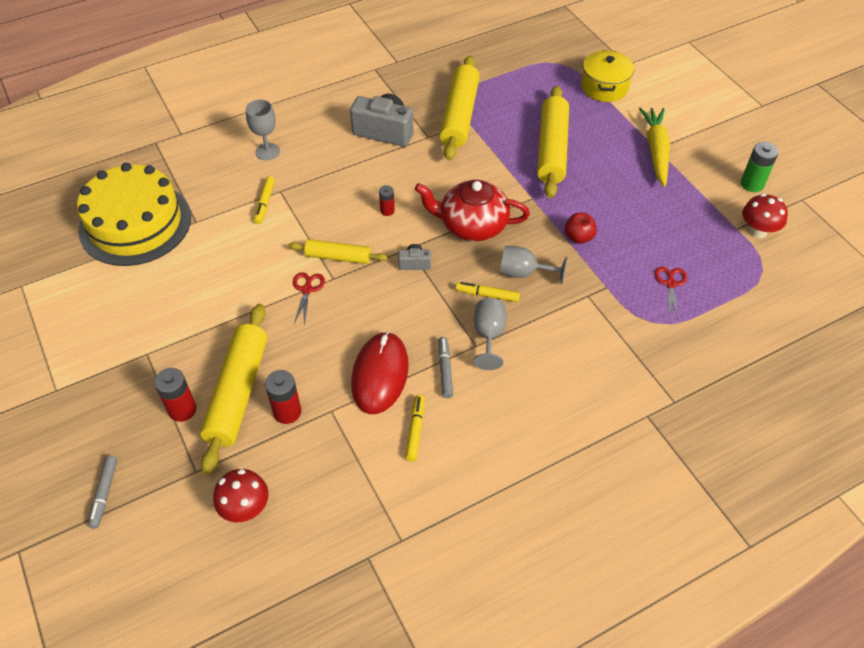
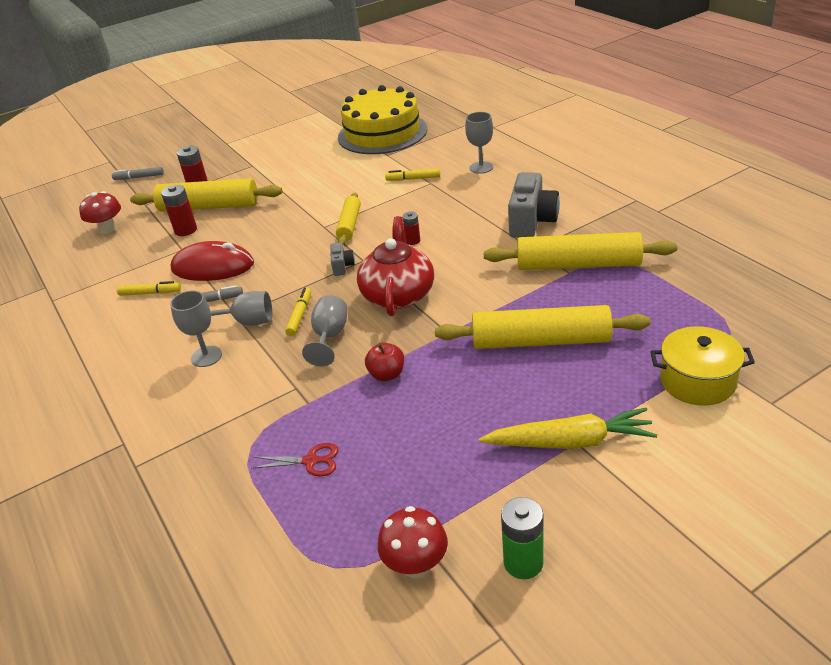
camera: 90 degrees right, 15 degrees down
(307, 290) = (310, 216): red scissors -> none
(536, 364) = (206, 356): none -> grey goblet

